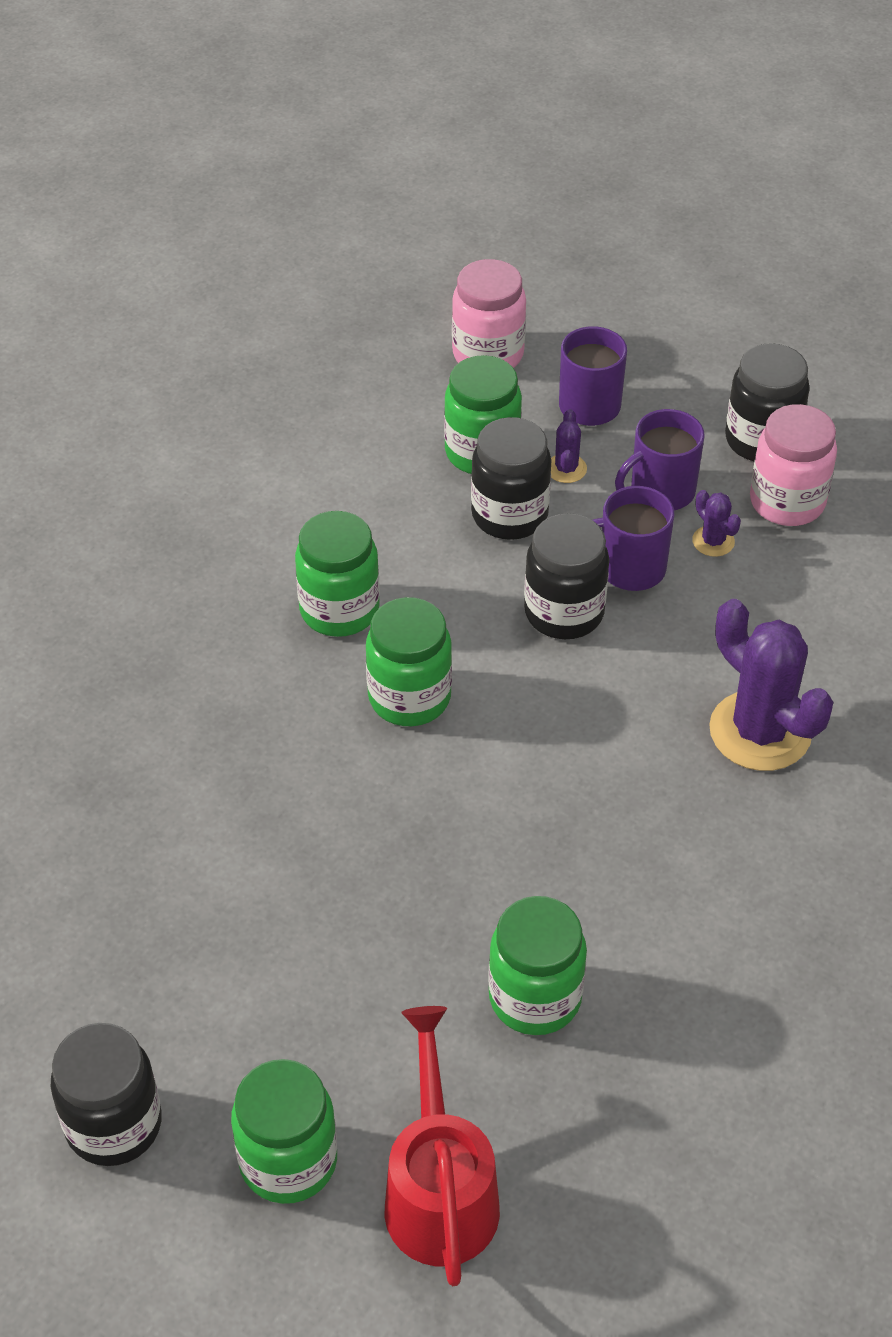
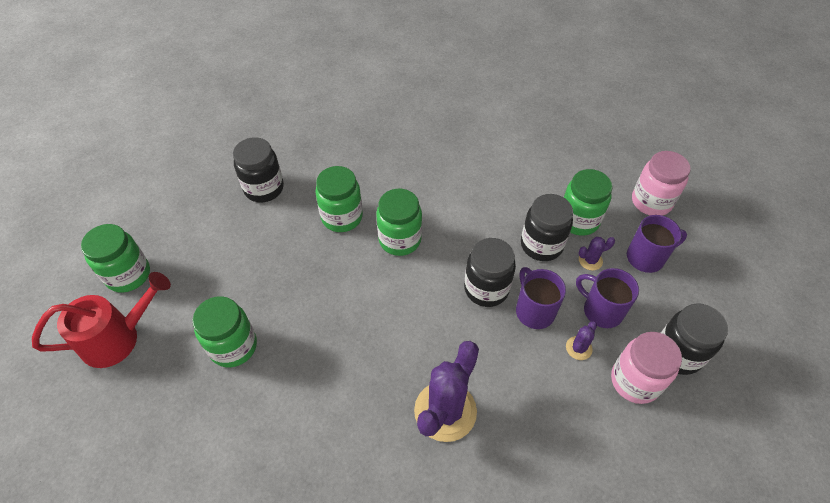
camera: 70 degrees right, 5 degrees up
(114, 1125) = (139, 210): black jar -> black jar (264, 188)
(339, 610) = (441, 196): green jar -> green jar (342, 217)

